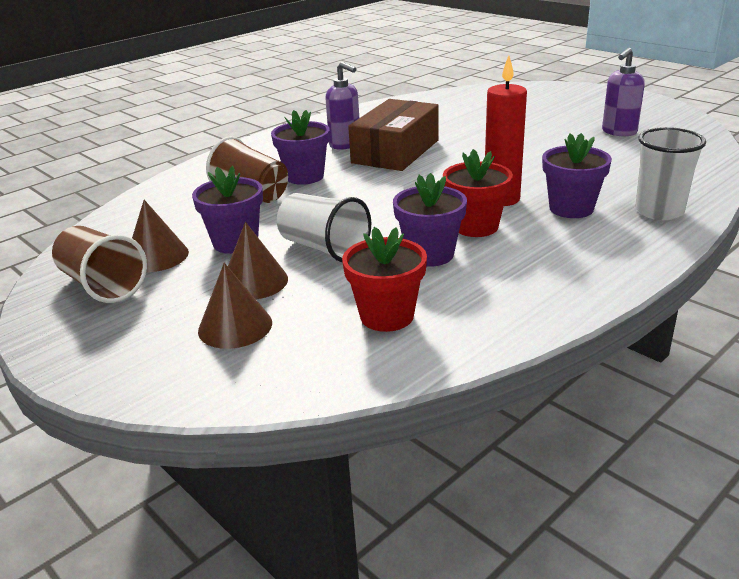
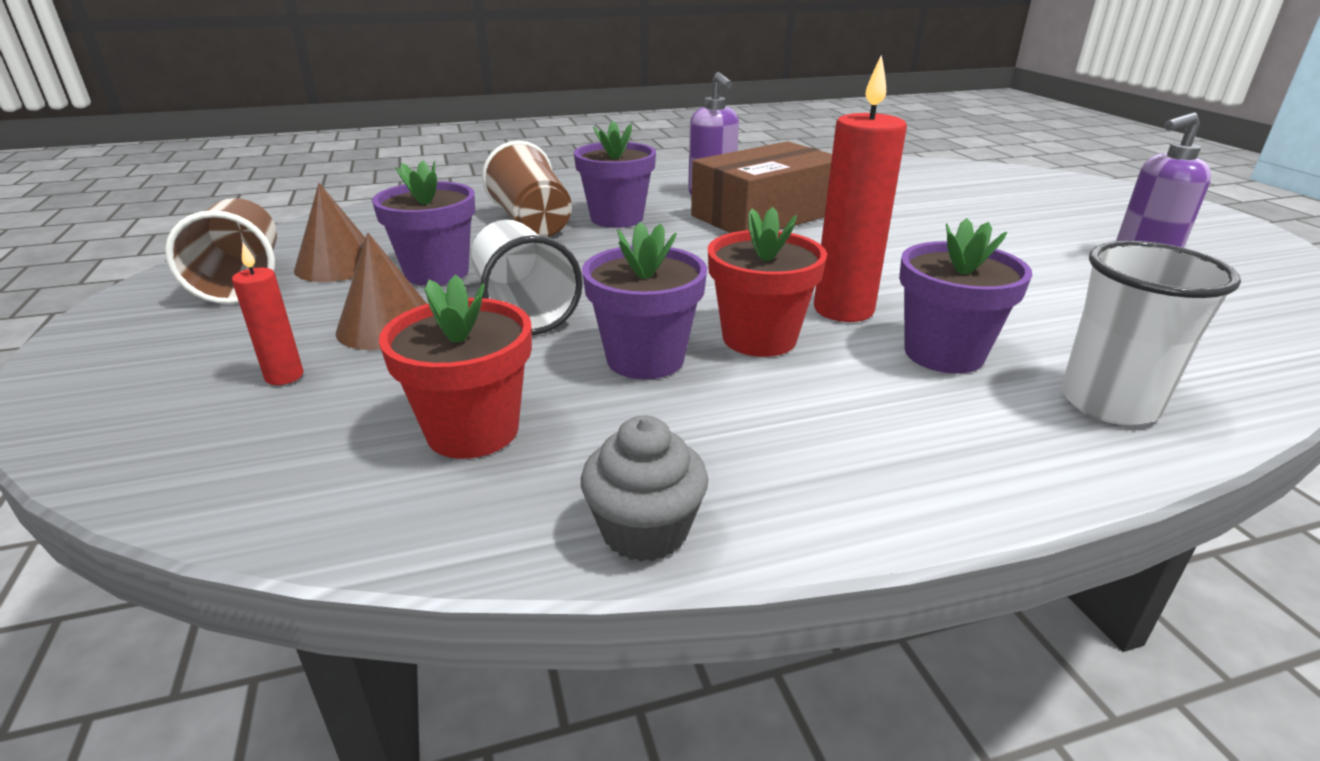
camera: 25 degrees right, 0 degrees up
(235, 326) = (284, 376): brown cone -> red candle
(523, 327) = (645, 531): none -> grey cupcake

